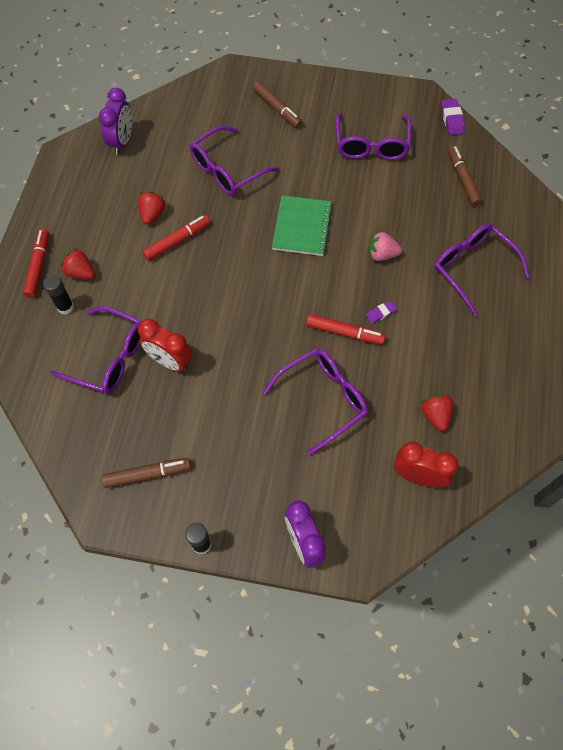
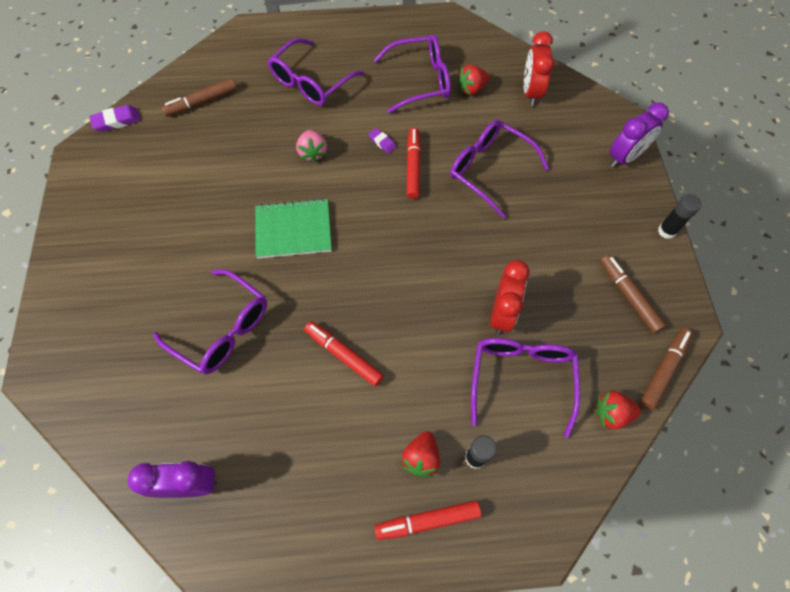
camera: 105 degrees left, 0 degrees up
(152, 214) = (310, 398): red strawberry -> red strawberry (611, 414)
(277, 109) = (111, 297): brown marker -> brown marker (663, 370)
(371, 145) = (162, 187): purple glasses -> purple glasses (420, 81)

